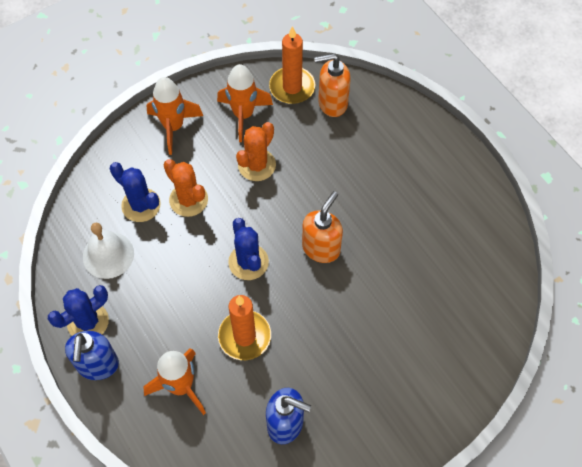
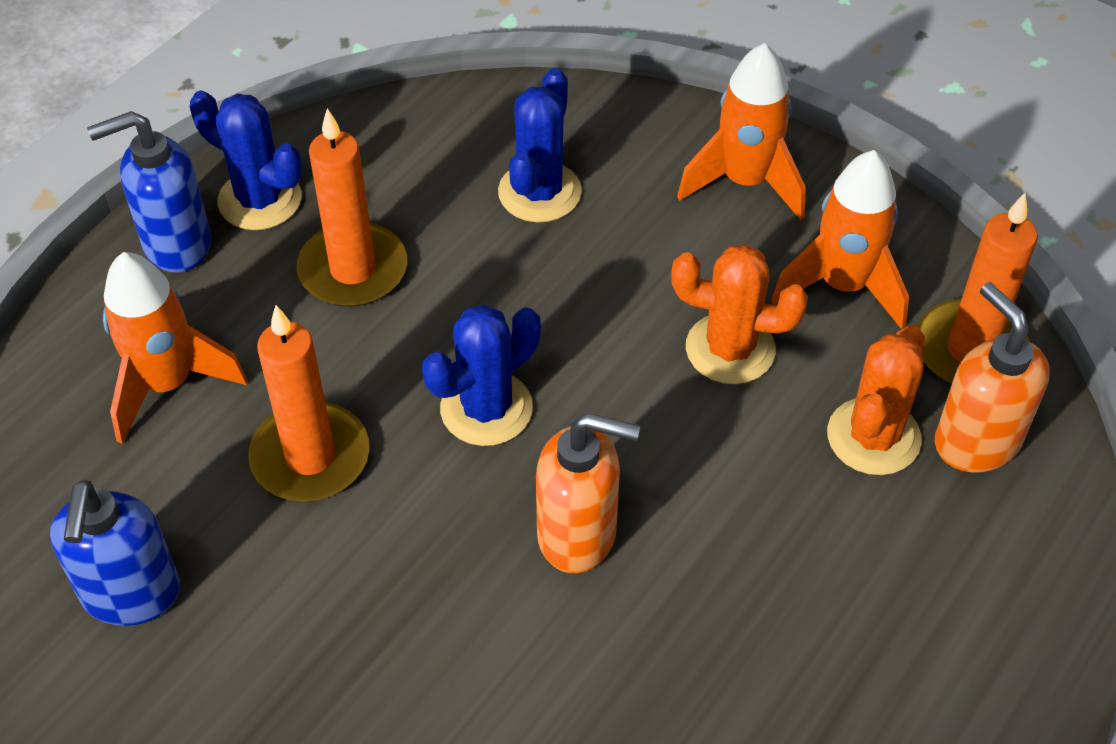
camera: 70 degrees right, 10 degrees down
(108, 255) = (410, 181): white bell -> none
(150, 293) = (353, 270): none -> orange candle
(188, 200) = (587, 261): orange cactus -> orange cactus (873, 437)

